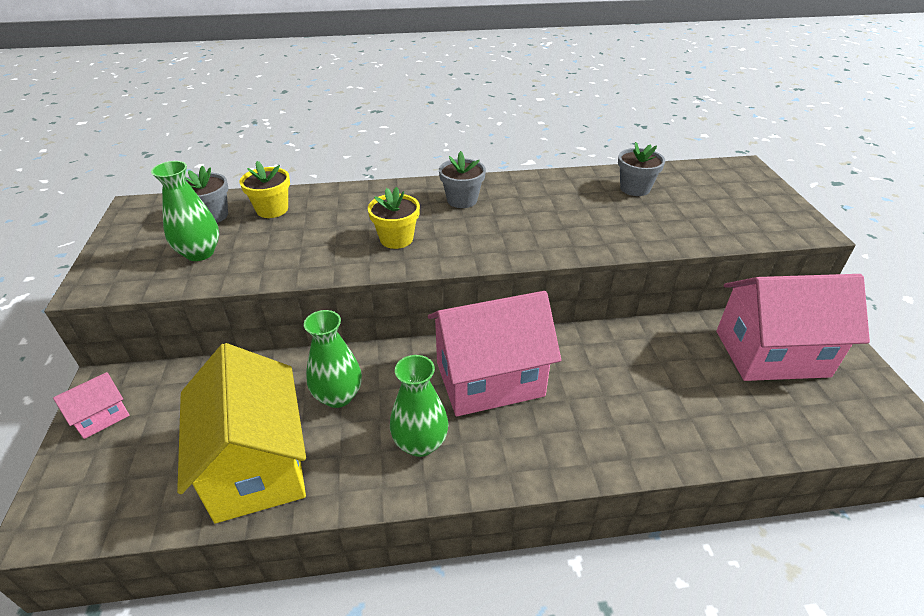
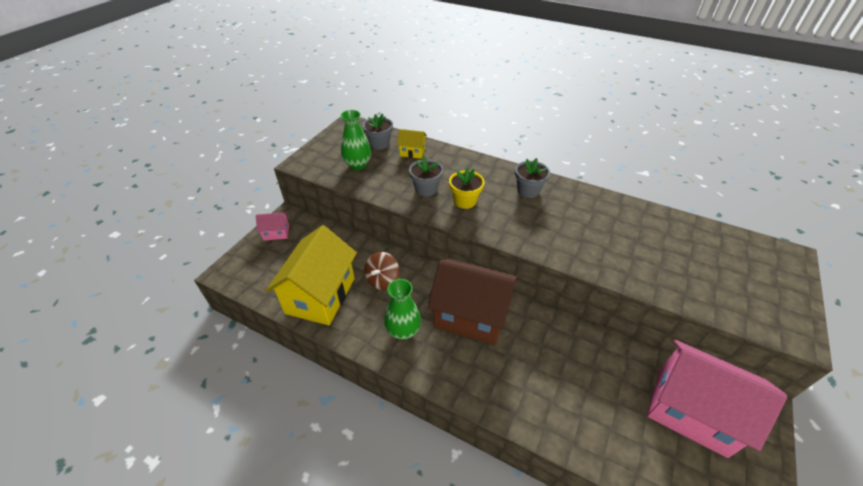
camera: 35 degrees right, 5 degrees up
(272, 209) = (412, 152): yellow flower pot -> yellow house
(338, 396) = (383, 280): green vase -> brown spinning top
(489, 379) = (471, 316): pink house -> brown house
(635, 188) = (666, 233): grey flower pot -> grey flower pot (426, 189)

